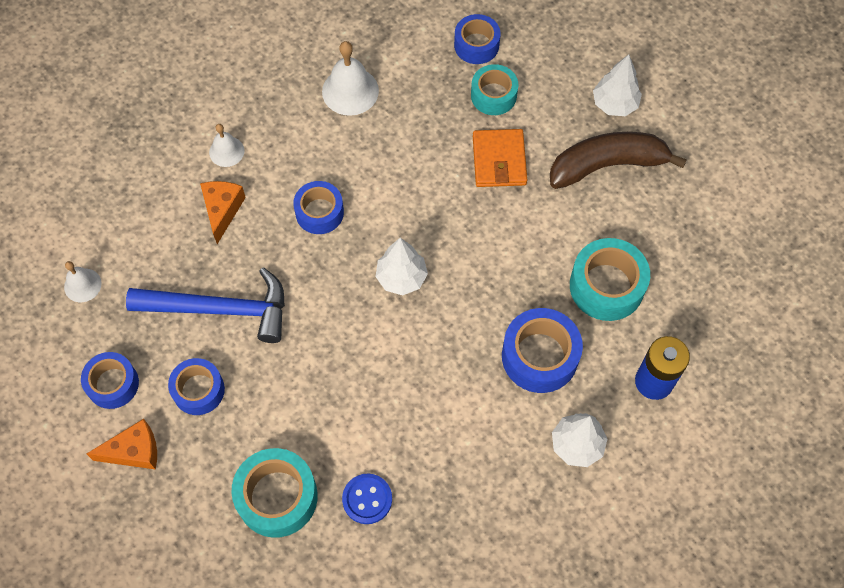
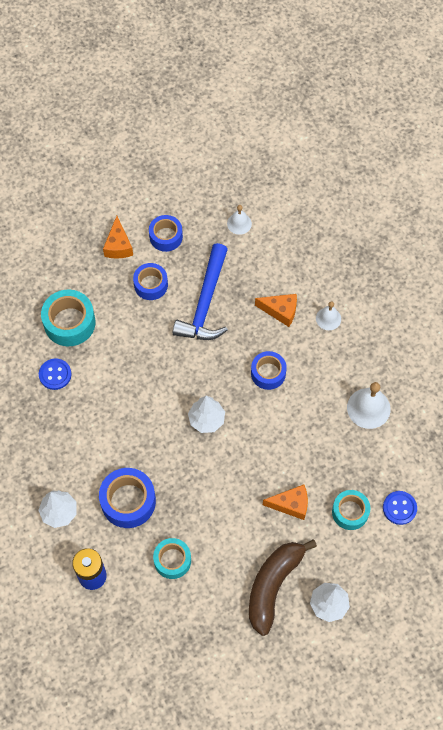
camera: 100 degrees right, 0 degrees up
(476, 45) = (399, 508): blue tape -> blue button
(499, 160) = (291, 504): orange wallet -> orange cheese
(606, 286) = (172, 560): turquoise tape -> turquoise tape, size x0.67
(607, 165) = (273, 585): brown banana -> brown banana turned 150 degrees counterclockwise

